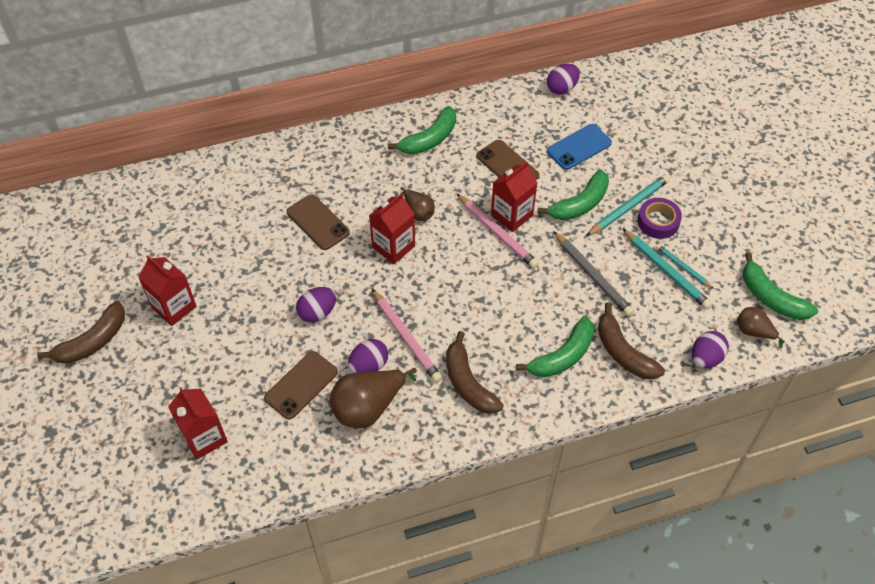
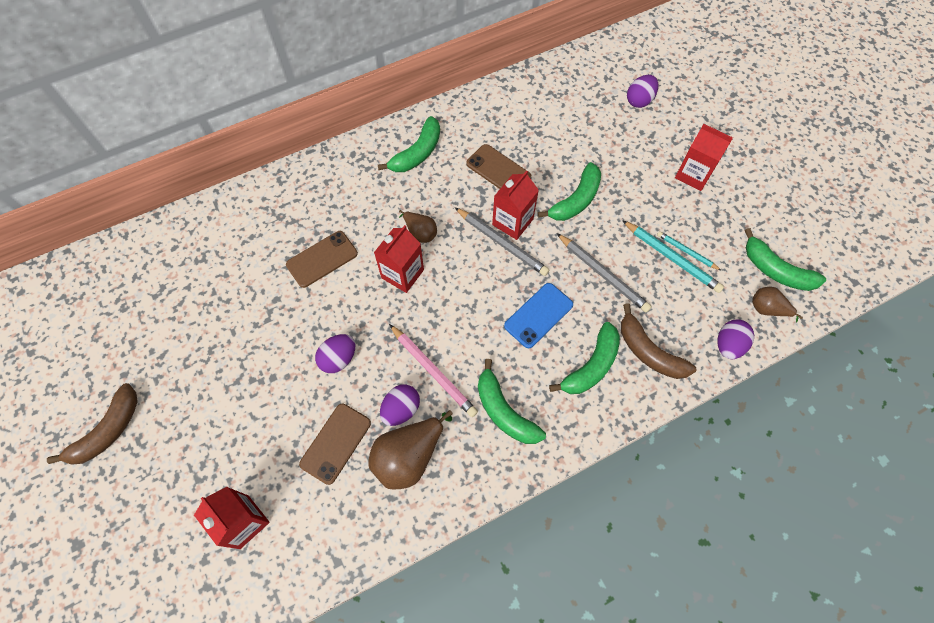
camera: 10 degrees left, 10 degrees up
(174, 307) = (188, 377): red carton -> red carton (693, 174)
(318, 222) = (322, 259): brown phone -> brown phone turned 75 degrees counterclockwise
(468, 383) = (504, 411): brown banana -> green banana
(497, 233) = (502, 243): pink pencil -> grey pencil
(562, 88) = (535, 82): purple egg -> purple egg (639, 100)
(579, 147) = (563, 141): blue phone -> blue phone (538, 315)
(628, 207) = (622, 196): turquoise pencil -> none
(658, 222) = (653, 207): purple tape -> none

